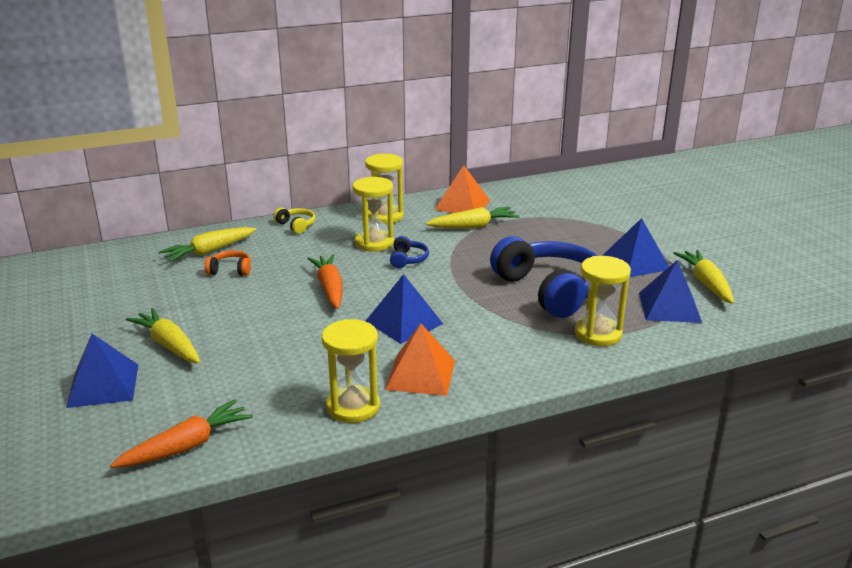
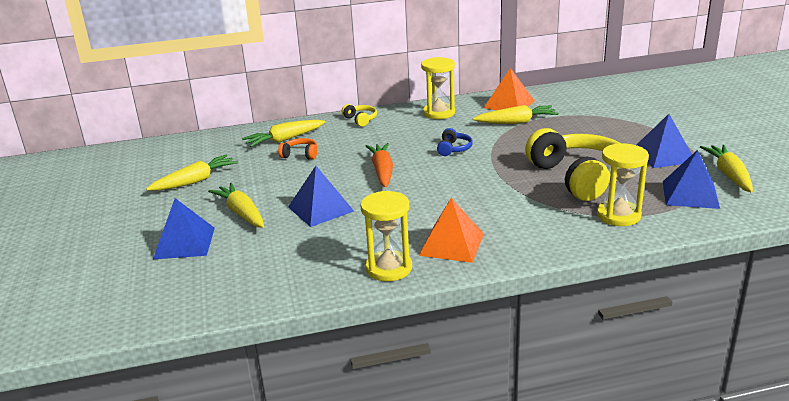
camera: 10 degrees right, 0 degrees up
(106, 306) = (195, 181): none -> yellow carrot
(187, 446) = (245, 293): orange carrot -> none
(374, 243) = (426, 135): yellow hourglass -> none
(404, 322) = (443, 200): blue pyramid -> blue pyramid (320, 209)
(550, 290) = (579, 177): blue headphones -> yellow headphones

